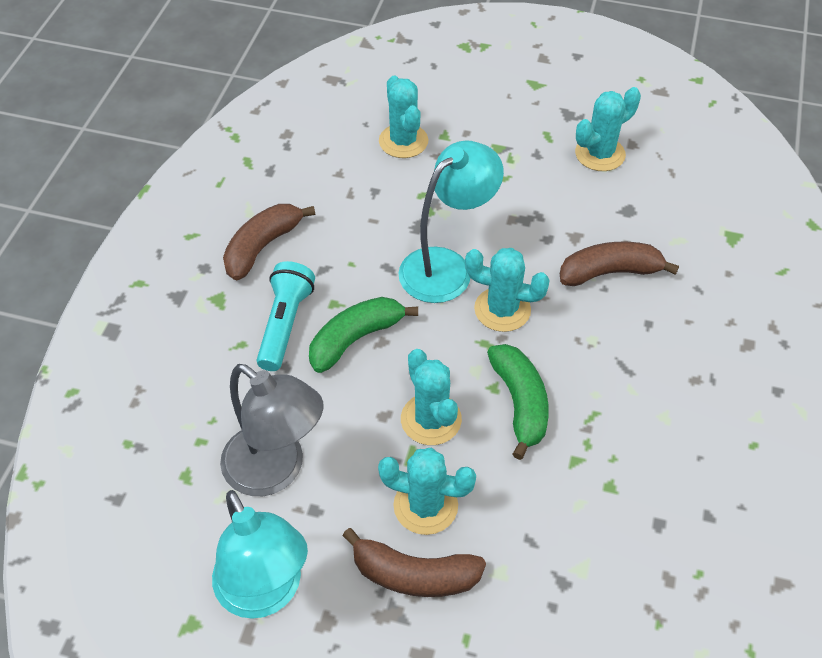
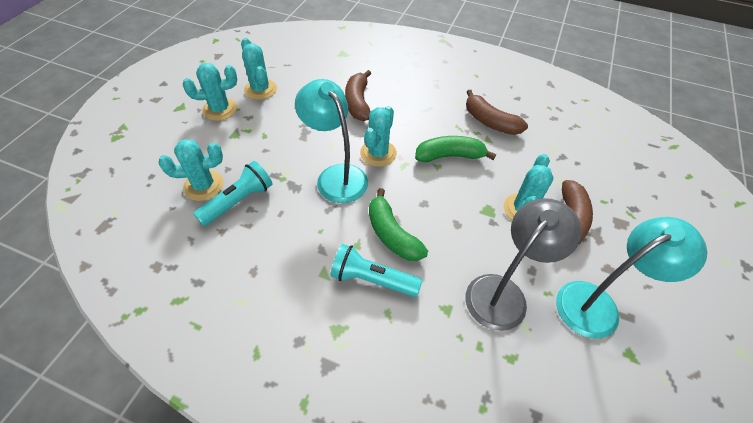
camera: 85 degrees left, 0 degrees up
(262, 247) = (287, 292): brown banana -> brown banana (490, 122)
(384, 178) = (239, 201): none -> turquoise flashlight
(431, 419) = (460, 199): turquoise cactus -> turquoise cactus (220, 109)

